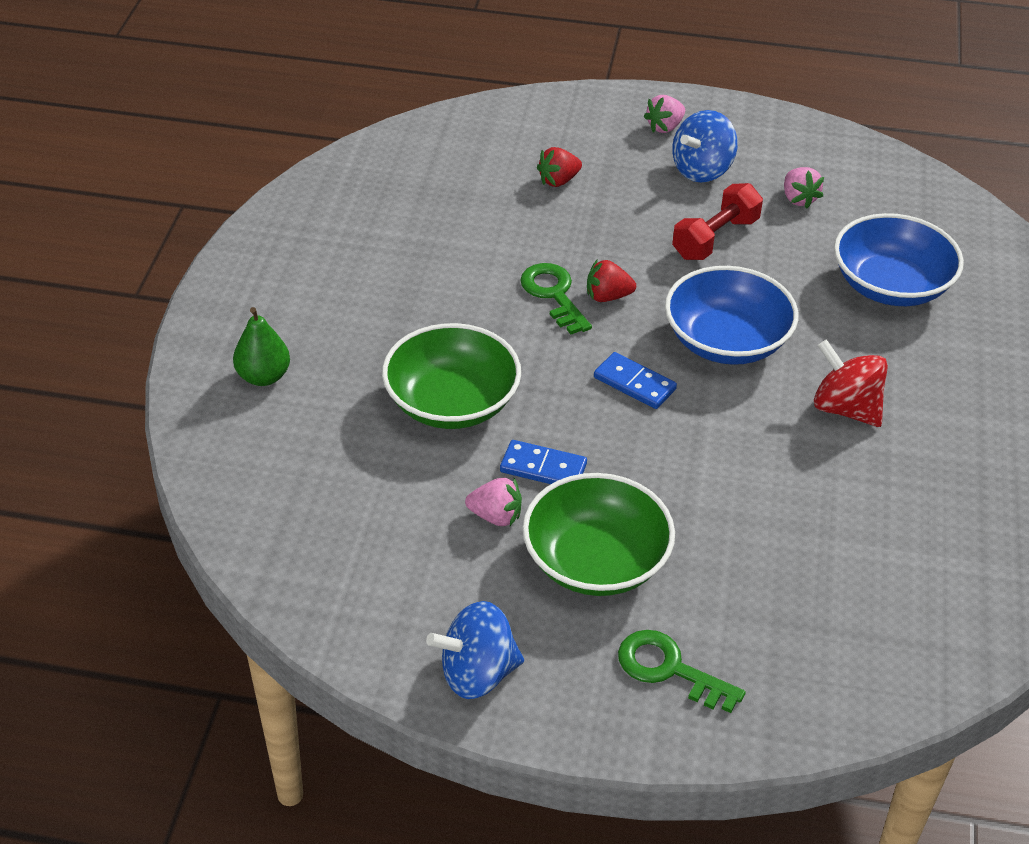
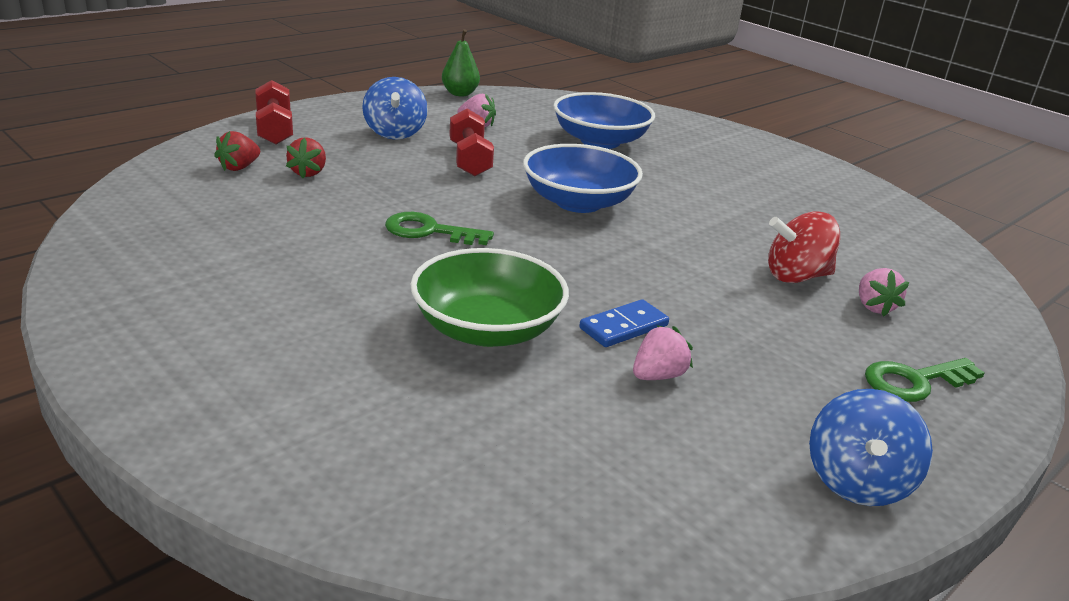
camera: 55 degrees left, 15 degrees down
(263, 376) = (292, 412): green pear -> green pear (460, 94)
(596, 561) = (760, 355): green bowl -> none
(606, 114) = (274, 129): none -> red dumbbell
(607, 296) = (466, 215): red strawberry -> red strawberry (239, 167)
(634, 383) = (576, 249): blue domino -> none
(665, 127) = (329, 122): pink strawberry -> pink strawberry (874, 307)
(845, 408) = (696, 201): red spinning top -> red spinning top (796, 276)

